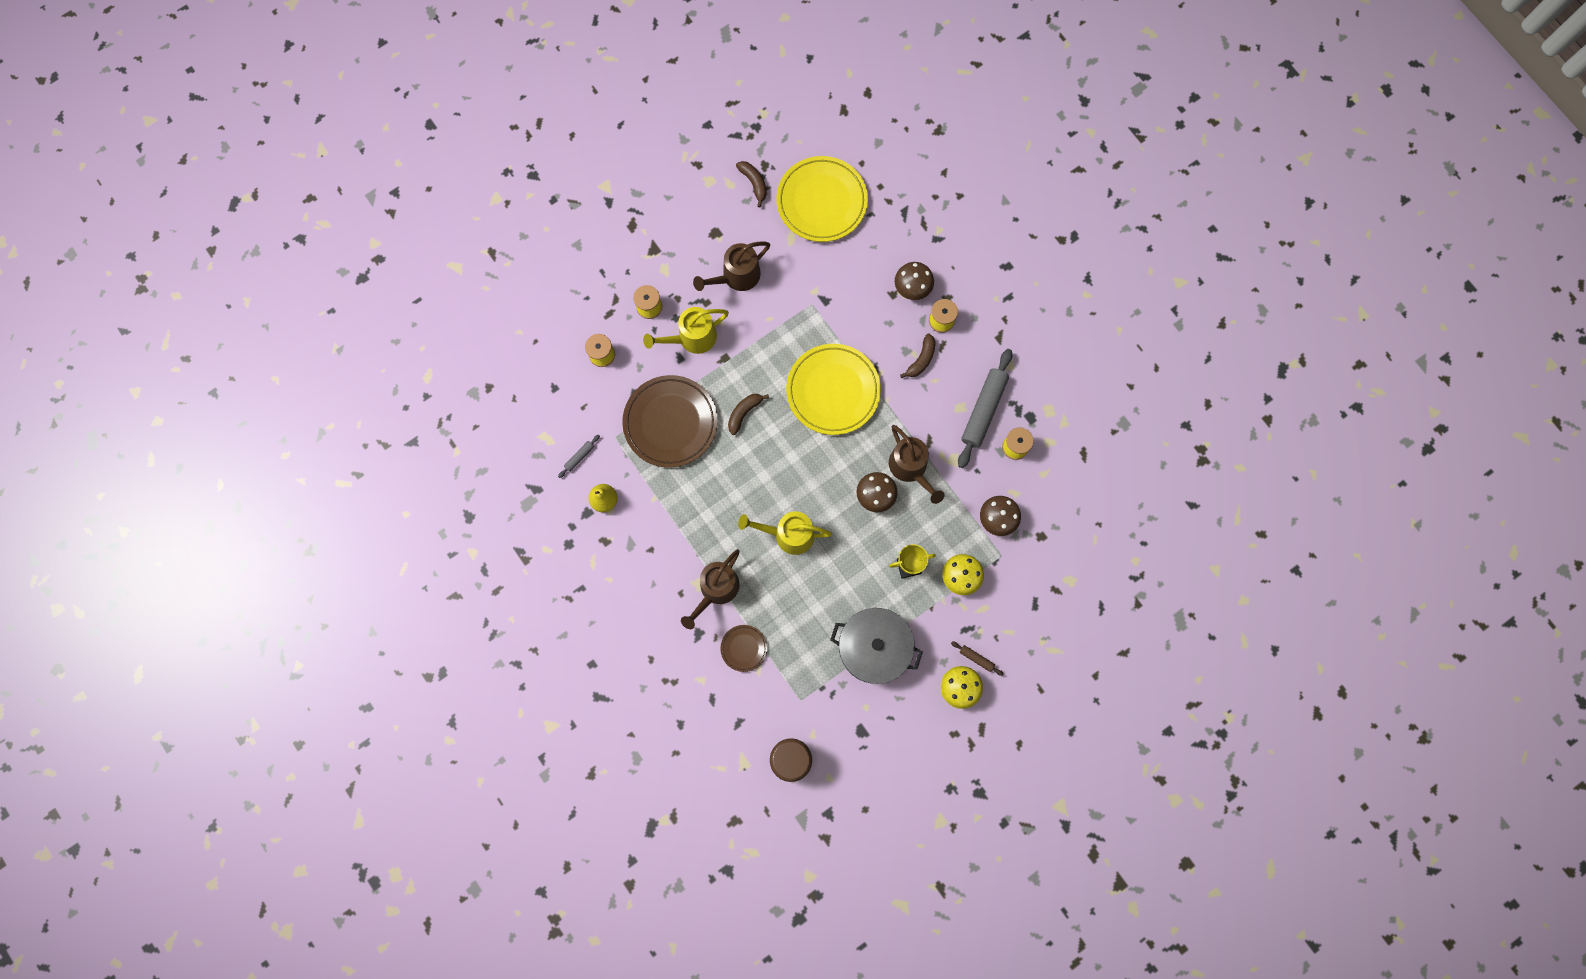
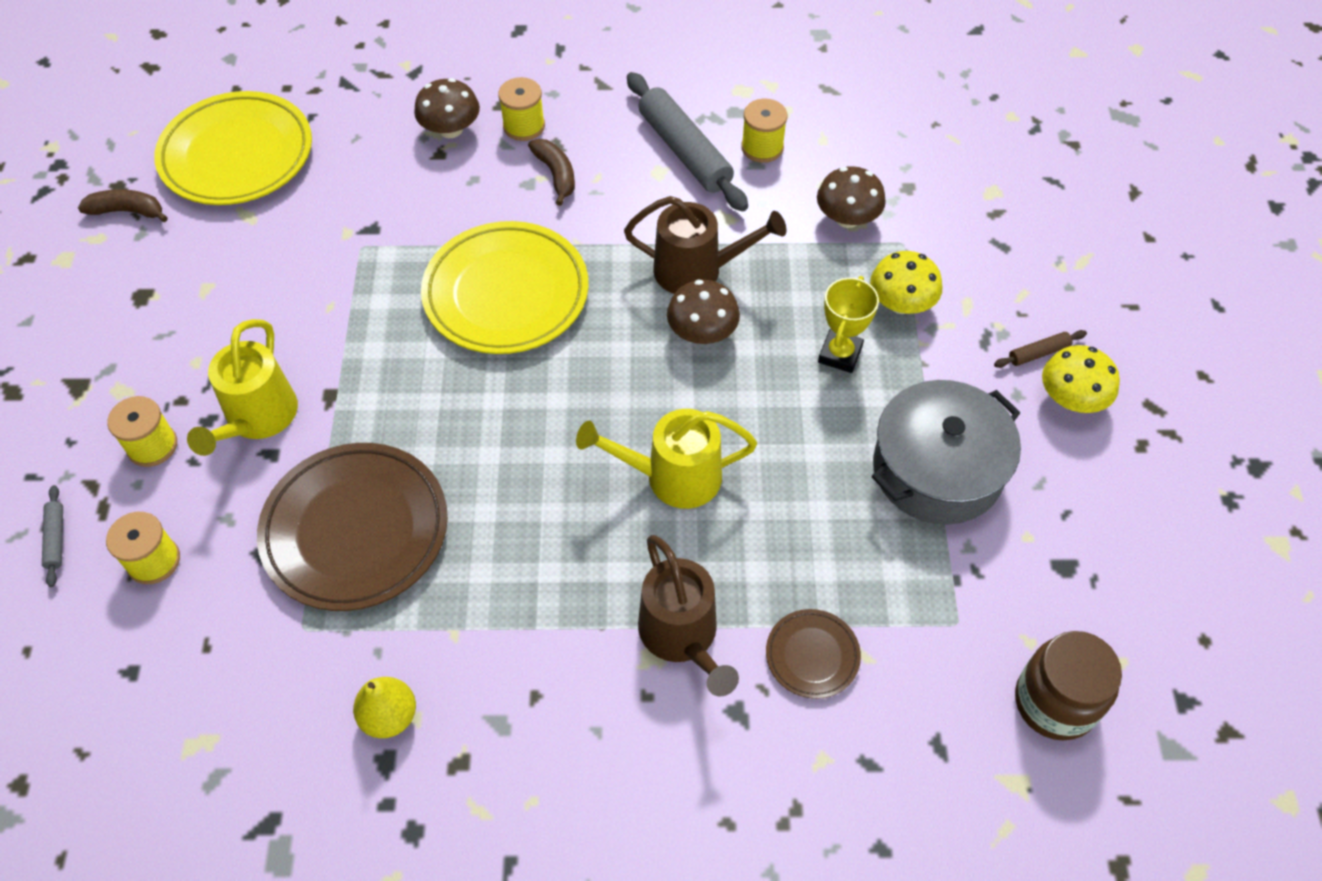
camera: 55 degrees left, 20 degrees down
(579, 457) = (281, 709): grey rolling pin -> grey rolling pin (56, 539)
(736, 277) = (230, 309): brown watering can -> none
(744, 413) = (434, 420): brown banana -> none
(788, 534) = (672, 477): yellow watering can -> yellow watering can turned 45 degrees clockwise

